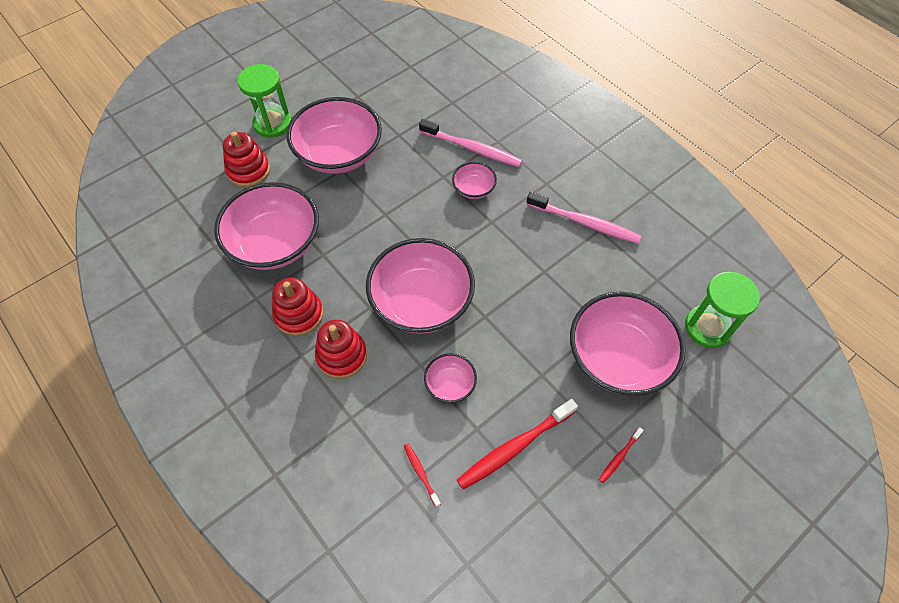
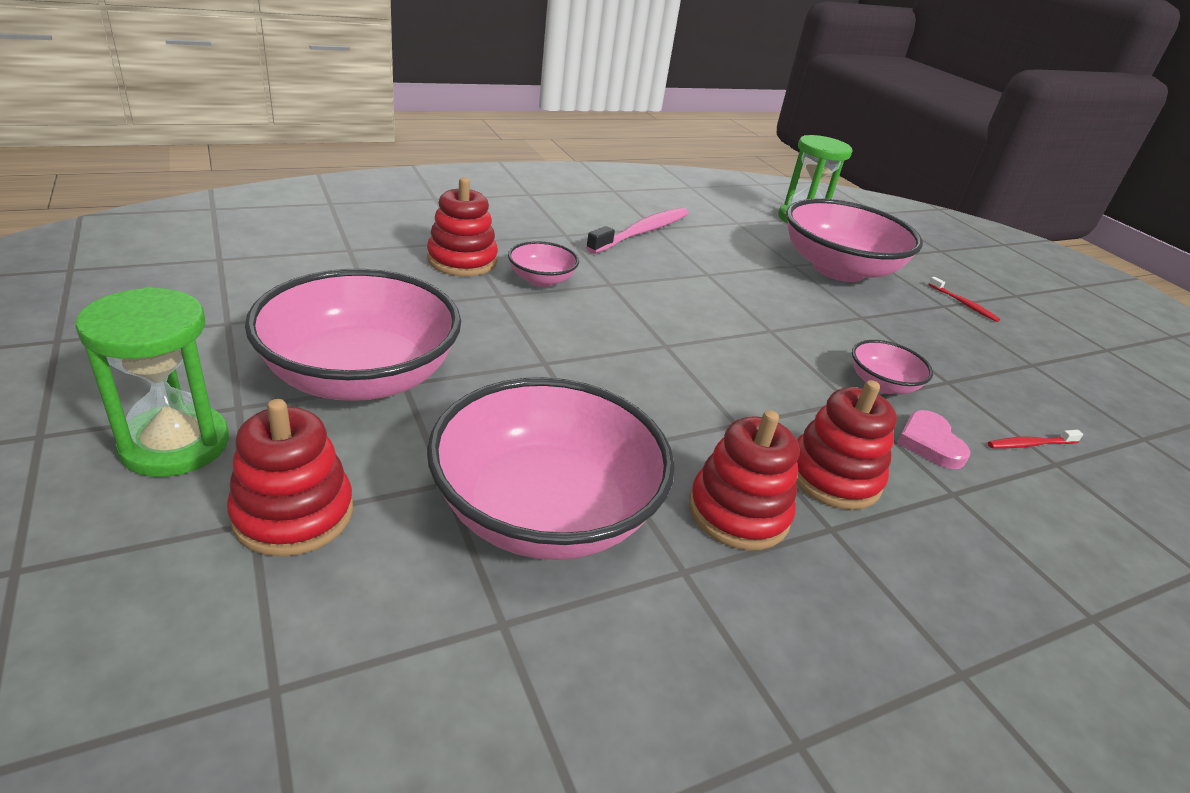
camera: 80 degrees left, 25 degrees down
(394, 409) = (929, 443): none -> pink heart
(421, 302) = (736, 372): pink bowl -> none
(472, 149) = (462, 260): pink toothbrush -> red stacking toy
(514, 447) = (969, 362): red toothbrush -> none

